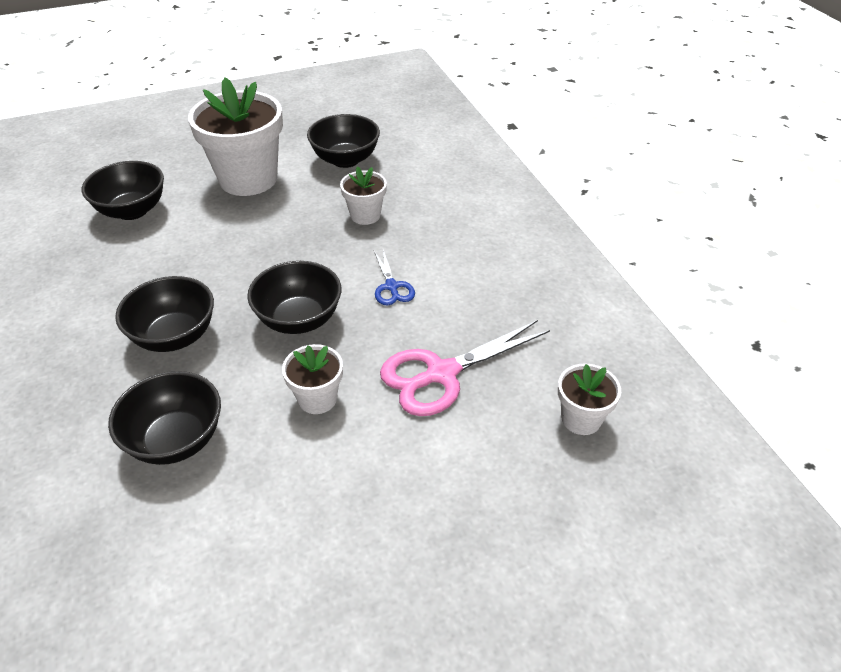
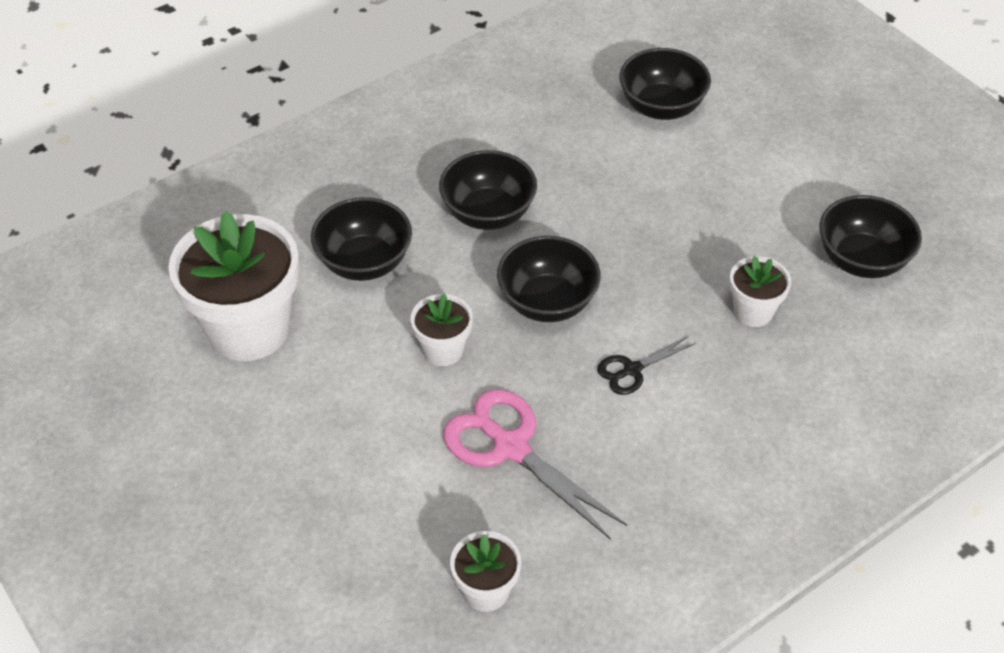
camera: 75 degrees right, 5 degrees up
(248, 179) = (768, 181): white flower pot -> white flower pot (249, 329)
(391, 286) = (632, 370): blue scissors -> black scissors

